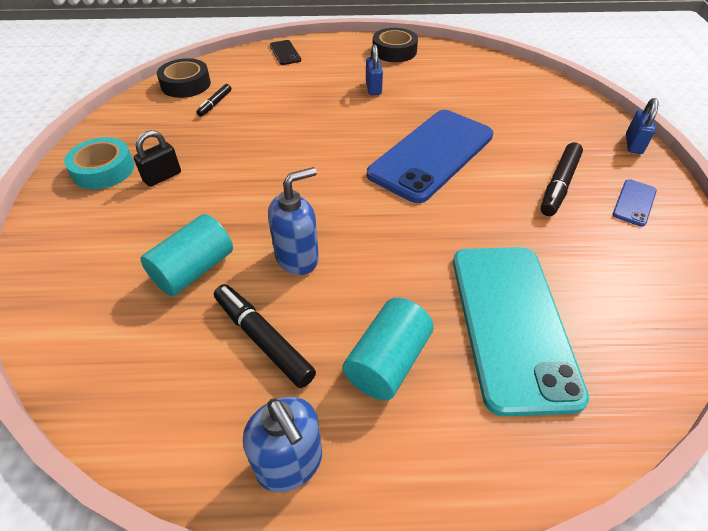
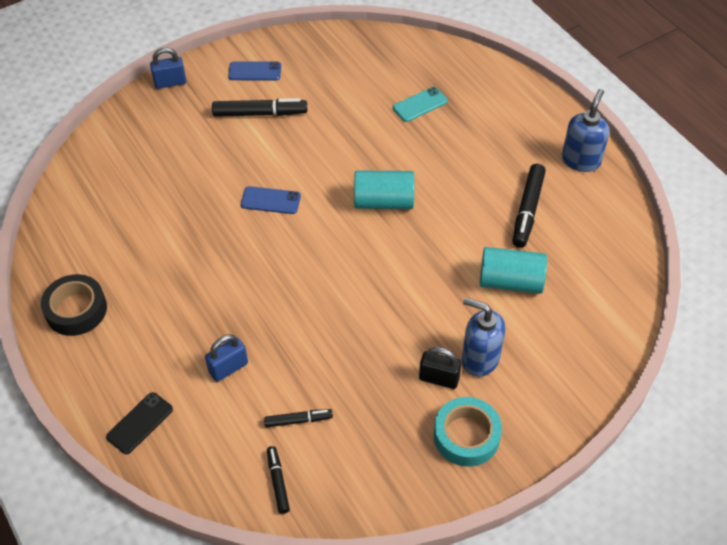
camera: 120 degrees left, 5 degrees up
(186, 84) = (278, 482): black tape -> black marker
(297, 258) = (452, 228): blue soap dispenser -> blue soap dispenser (479, 359)
(373, 88) = (177, 292): blue padlock -> blue padlock (228, 368)
(387, 362) = (492, 147): turquoise cylinder -> turquoise cylinder (384, 201)
(431, 155) = (270, 200): blue phone -> blue phone, size x0.41
(511, 323) = (420, 104): turquoise phone -> turquoise phone, size x0.41

